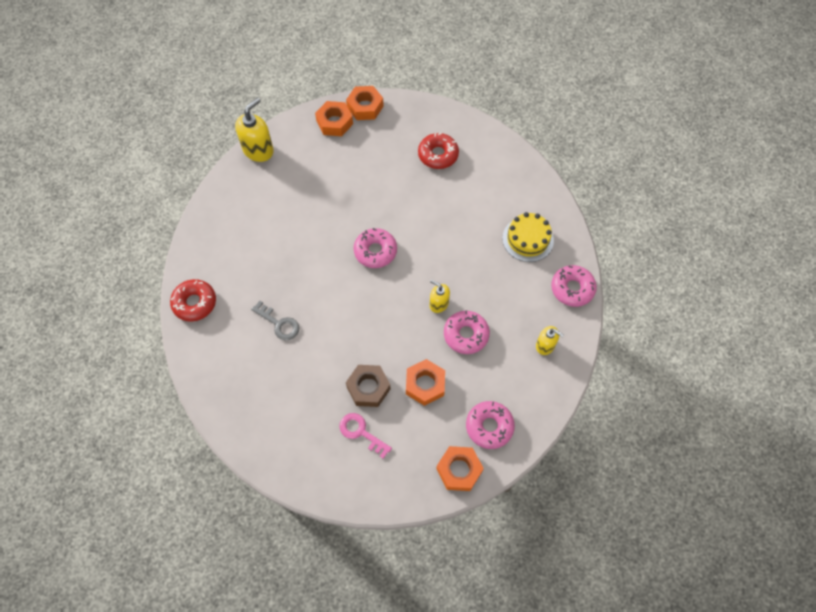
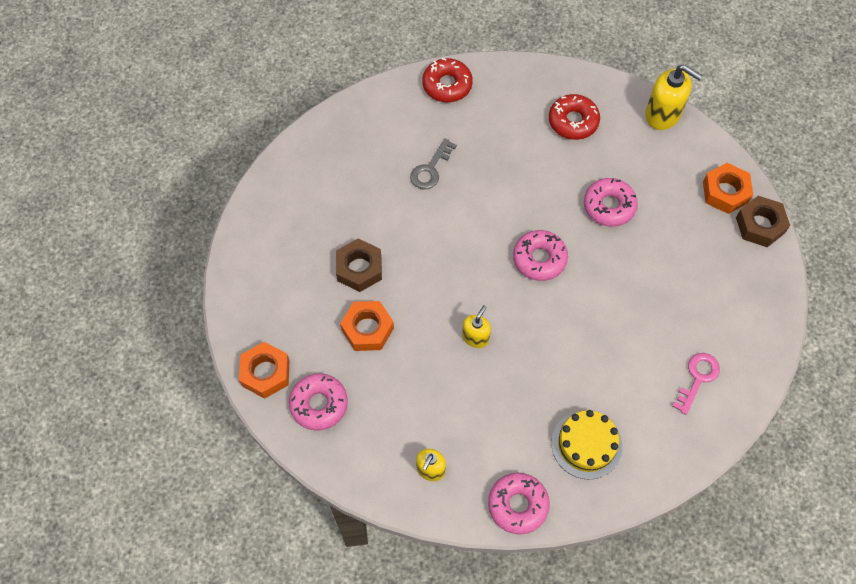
camera: 85 degrees right, 0 degrees up
(361, 432) = (306, 266): pink key -> pink key (697, 378)
(365, 107) = (760, 225): orange nut -> brown nut
(438, 155) = (701, 321): red donut -> red donut (573, 121)
(466, 335) = (436, 371): pink donut -> pink donut (609, 206)

